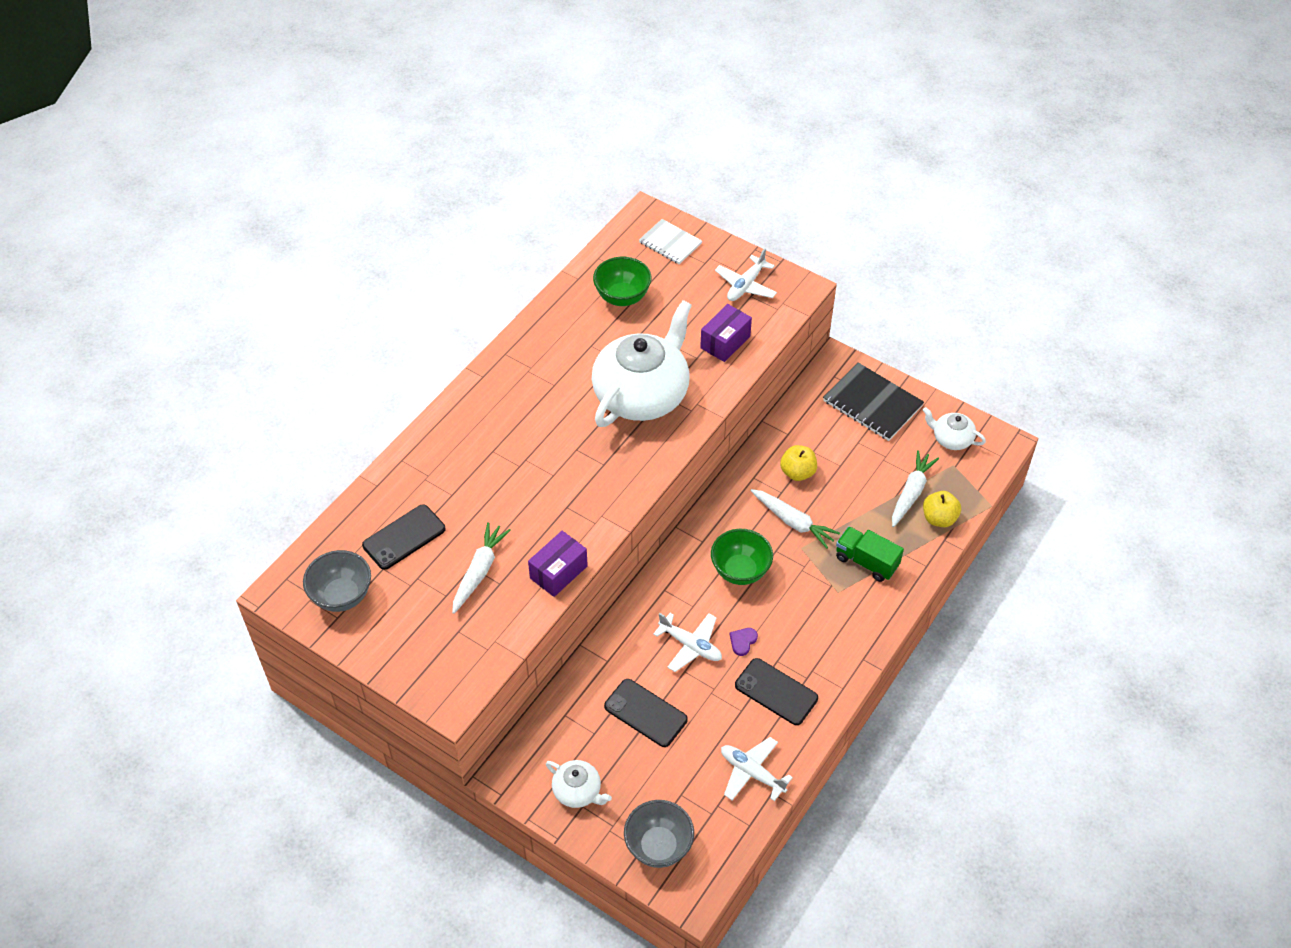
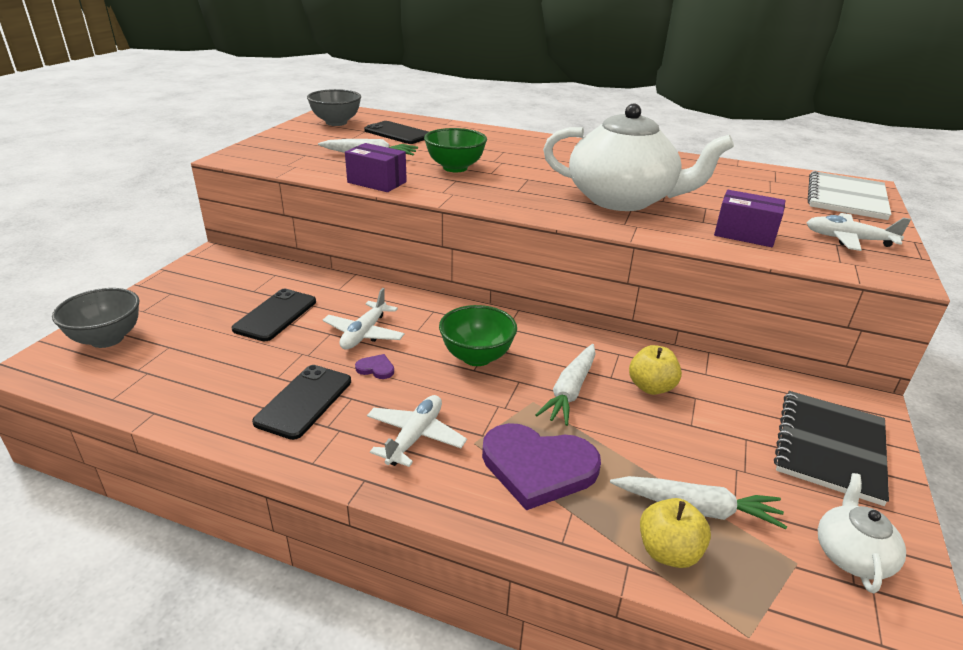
camera: 75 degrees right, 20 degrees down
(578, 791) = (188, 289): white teapot -> none
(622, 297) = (740, 183): green bowl -> green bowl (455, 168)
(670, 243) = (846, 198): white notebook -> white notebook, size x1.56
(752, 773) = (186, 393): white plane -> white plane (415, 437)
(866, 562) = (538, 467): green truck -> purple heart

